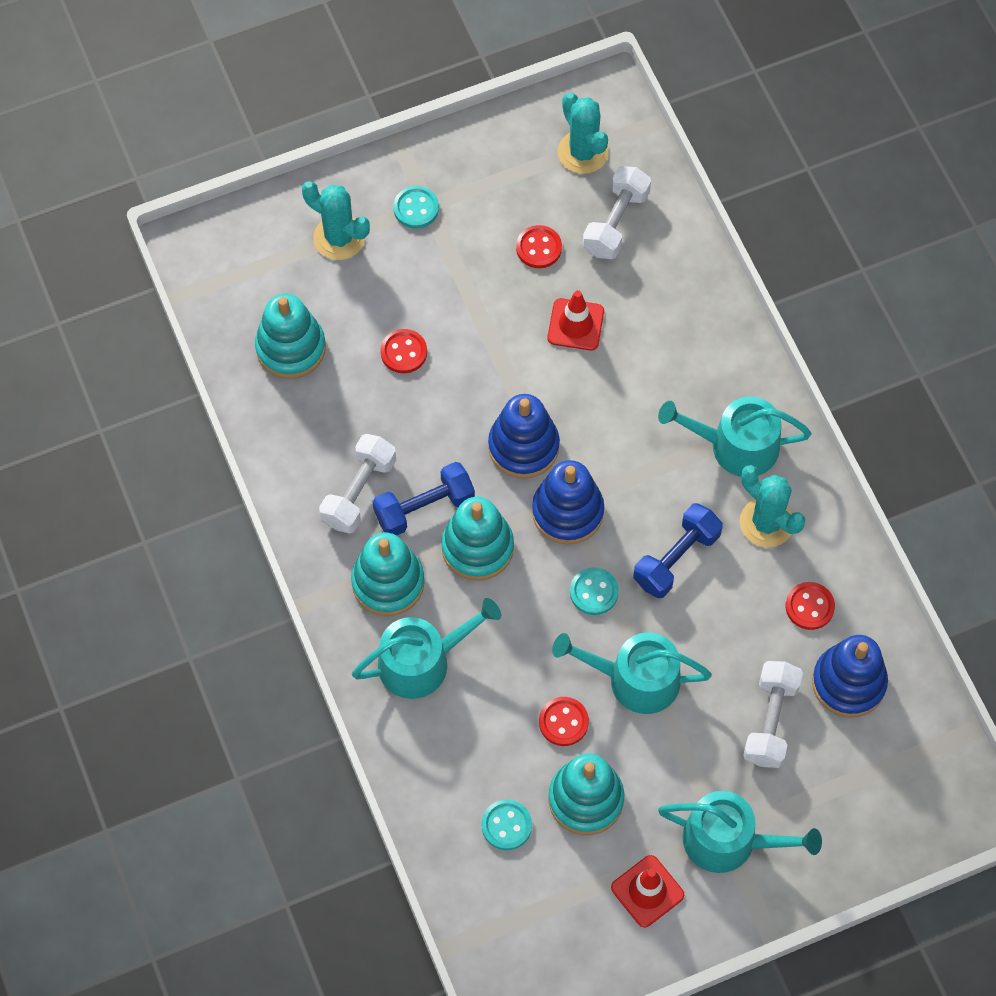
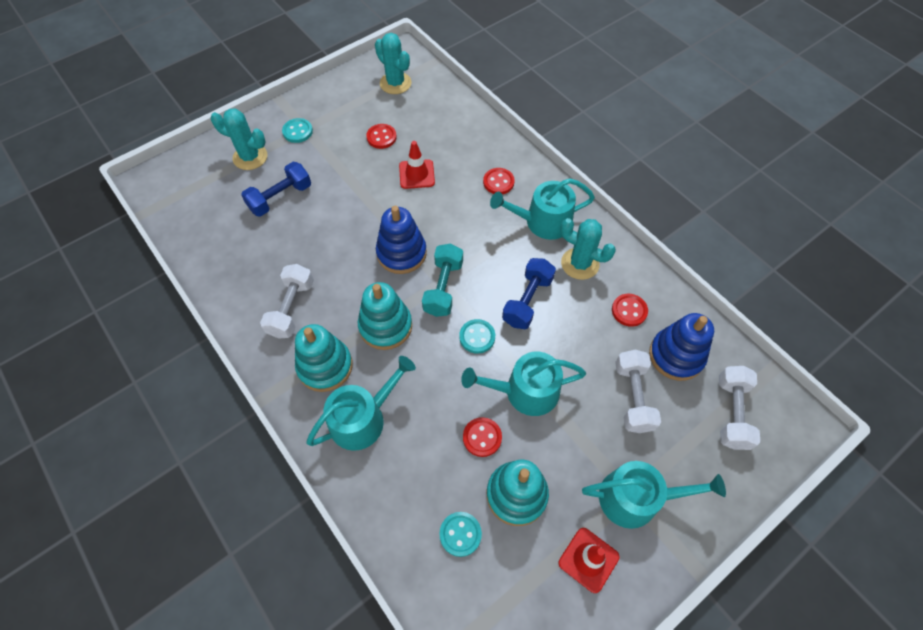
camera: 15 degrees left, 5 degrees down
(291, 348) = (227, 227): turquoise stacking toy -> none
(403, 352) = (306, 214): red button -> red button (498, 182)
(424, 508) = (341, 308): blue dumbbell -> blue dumbbell (280, 198)
(567, 512) = (443, 288): blue stacking toy -> turquoise dumbbell
(616, 223) = (426, 115): white dumbbell -> white dumbbell (731, 413)

